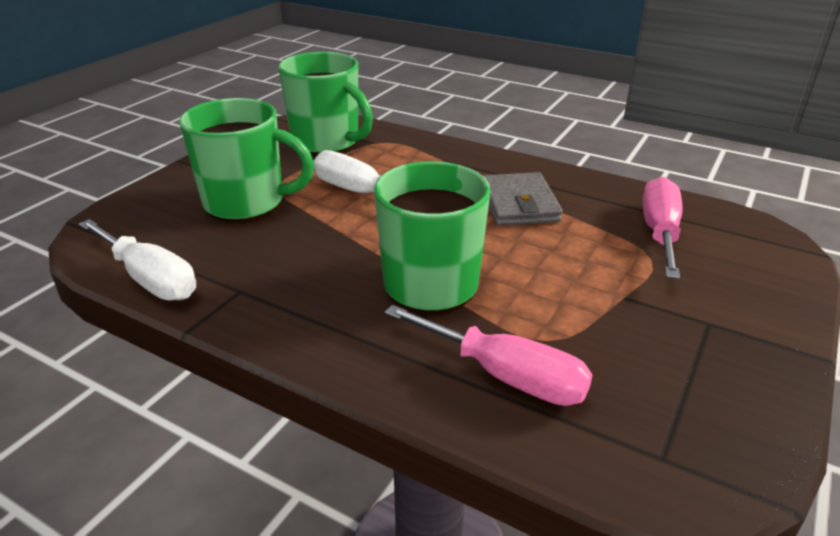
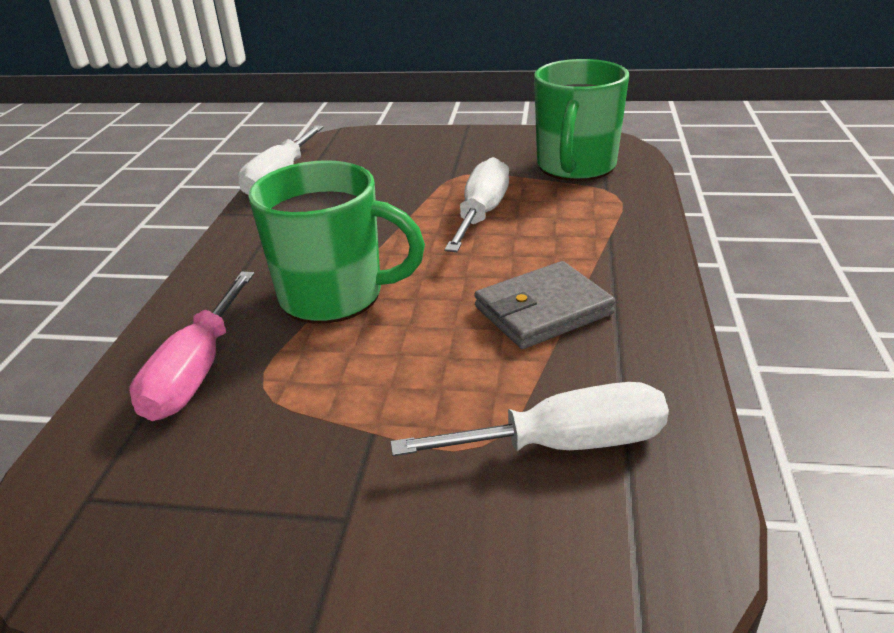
camera: 70 degrees right, 0 degrees up
(247, 203) = (417, 172): green mug -> none
(659, 232) = (564, 444): pink screwdriver -> white screwdriver

